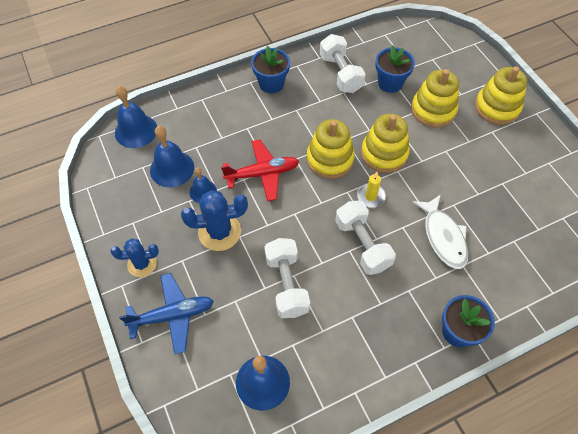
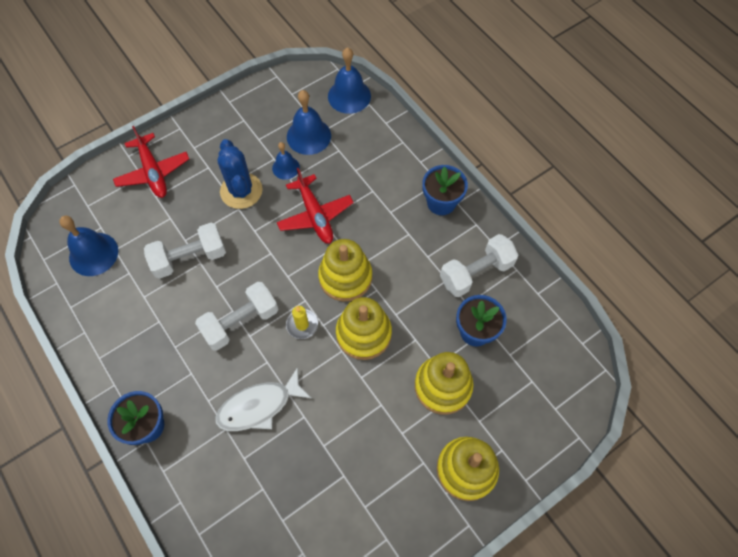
camera: 80 degrees right, 5 degrees up
(142, 264) = (202, 137): blue cactus -> none
(172, 315) = (153, 172): blue plane -> red plane

